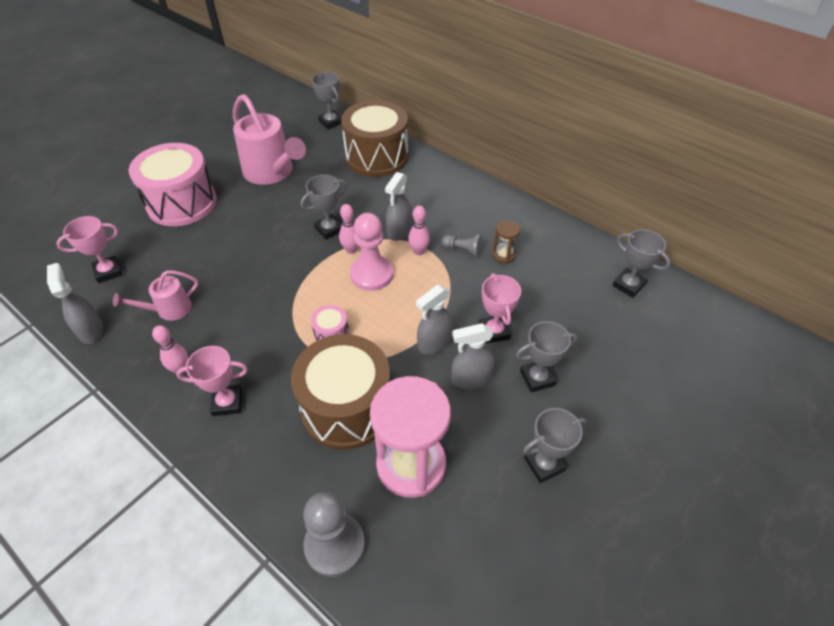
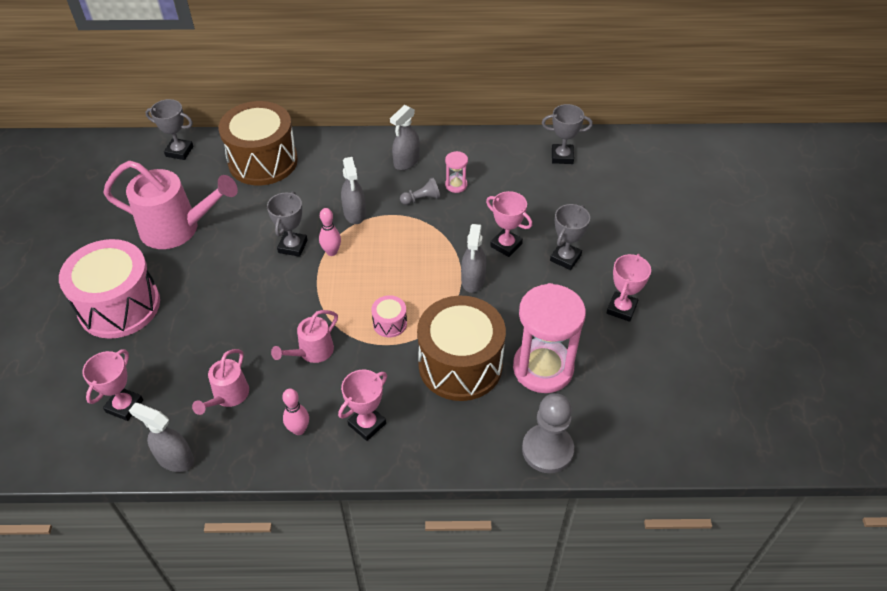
camera: 40 degrees left, 0 degrees up
(254, 316) = (312, 352): none -> pink watering can
(371, 274) = (371, 260): pink pawn -> none
(419, 251) = (388, 220): pink bowling pin -> none
(470, 379) = (523, 288): grey spray bottle -> grey spray bottle (406, 161)
(503, 255) = (456, 185): brown hourglass -> pink hourglass
(544, 464) = (621, 309): grey trophy -> pink trophy

